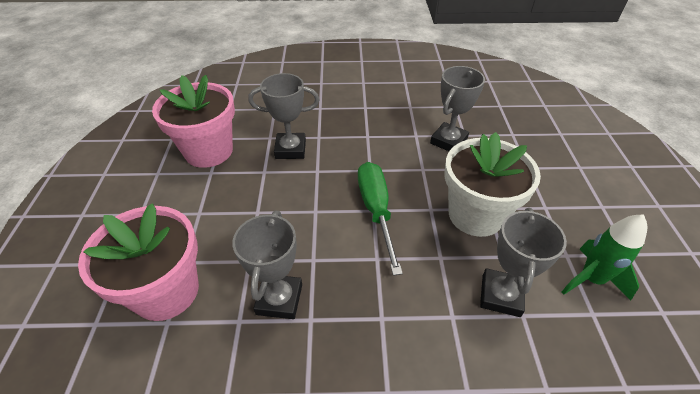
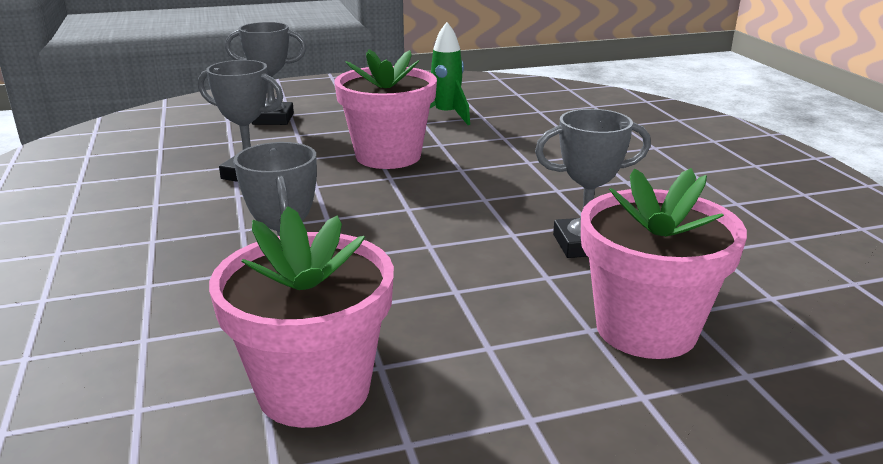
camera: 105 degrees left, 20 degrees down
(376, 210) = (408, 206): green screwdriver -> none
(475, 215) = (388, 156): white flower pot -> pink flower pot
(500, 295) = (489, 145): grey trophy -> grey trophy (273, 119)

